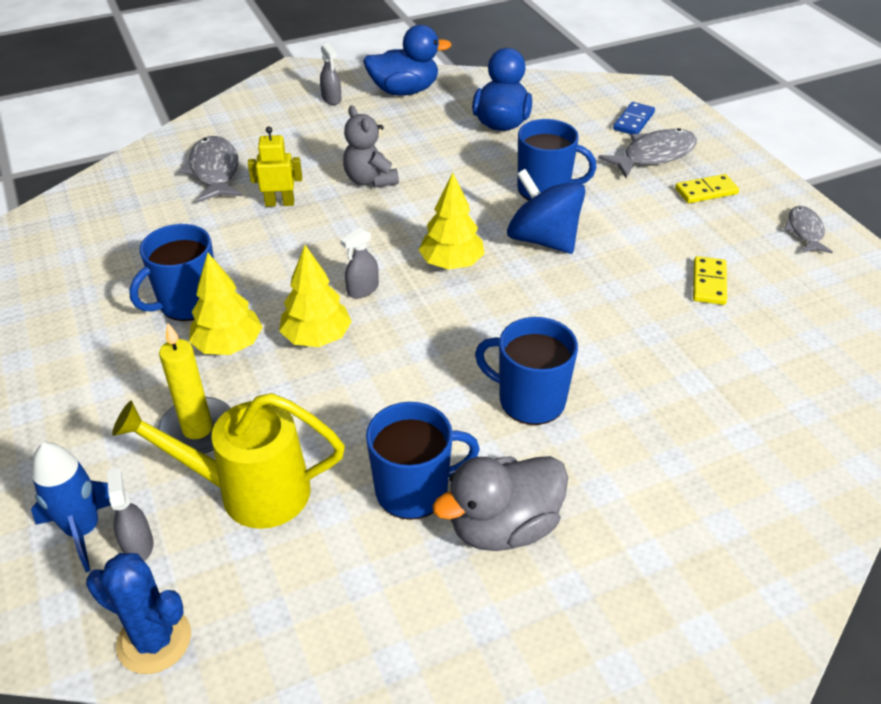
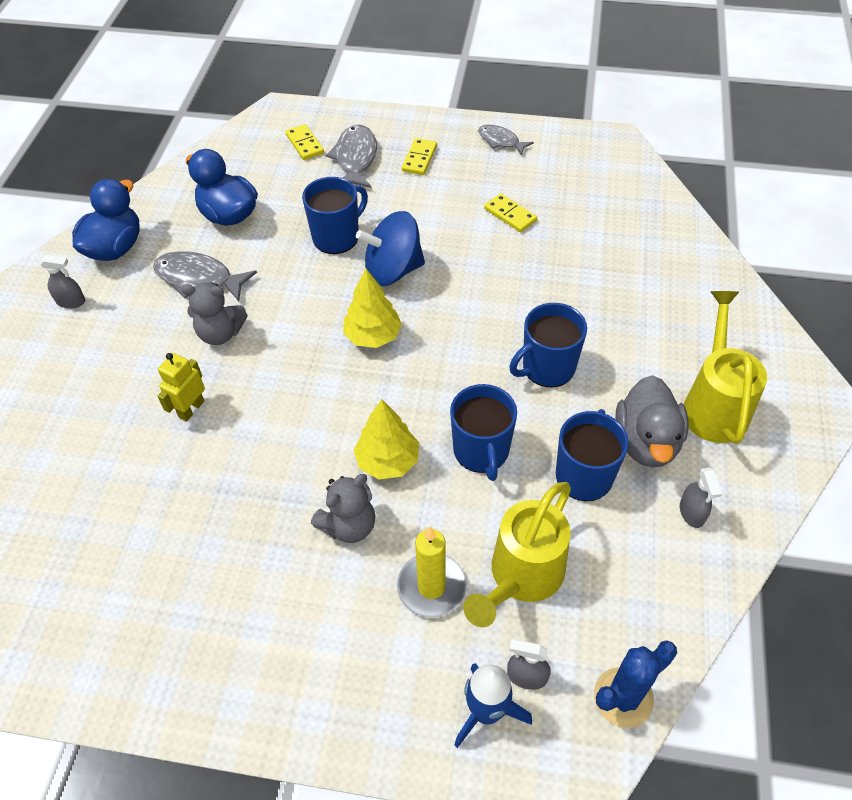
camera: 55 degrees left, 10 degrees up
(187, 303) = (269, 534): blue mug -> blue mug (481, 451)
(214, 171) = (94, 437): grey fish -> grey fish (198, 278)
(228, 345) = (349, 525): yellow tree -> grey teddy bear
(362, 290) = (356, 405): grey spray bottle -> grey spray bottle (692, 513)
(615, 572) = (713, 405): none -> yellow watering can
(633, 121) = (304, 144): blue domino -> yellow domino

